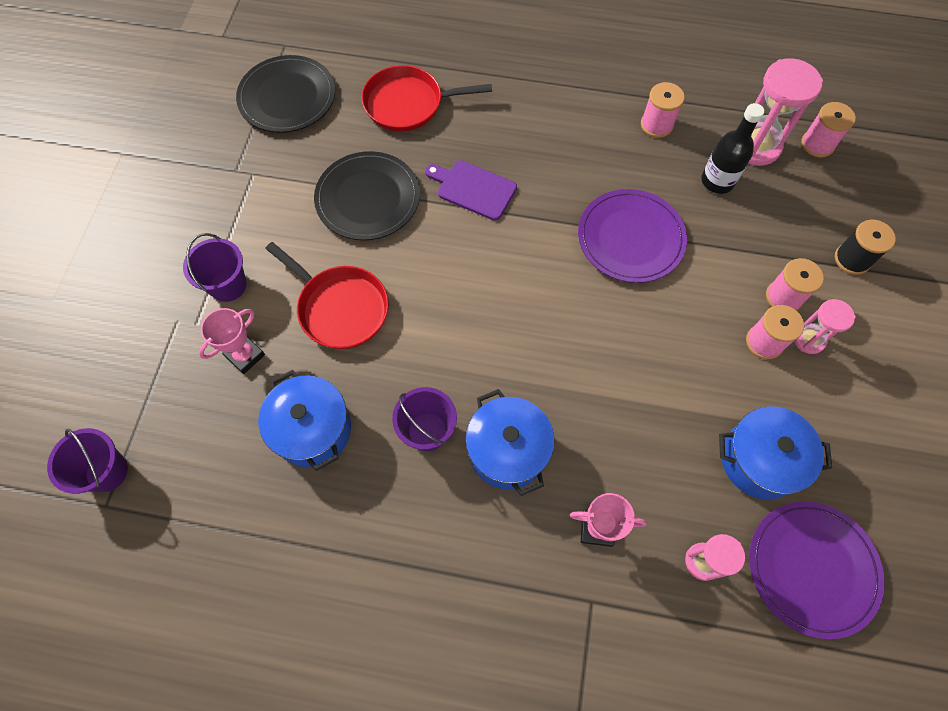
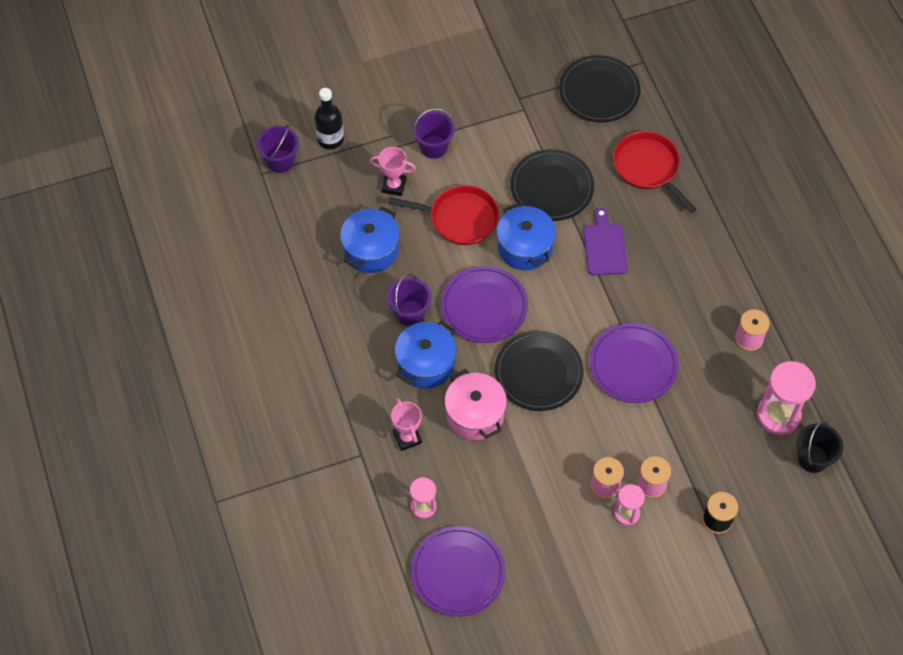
camera: 60 degrees right, 5 degrees down
(340, 308) = (460, 218): red pan -> red pan turned 90 degrees counterclockwise
(470, 344) = (484, 306): none -> purple plate
(589, 334) = (538, 372): none -> black plate
(606, 431) = (475, 414): none -> pink pot
(717, 181) = (725, 401): black bottle -> black bottle (330, 139)
(759, 460) = (513, 514): blue pot -> blue pot (525, 247)
(817, 144) = (812, 458): pink spool -> black bucket

